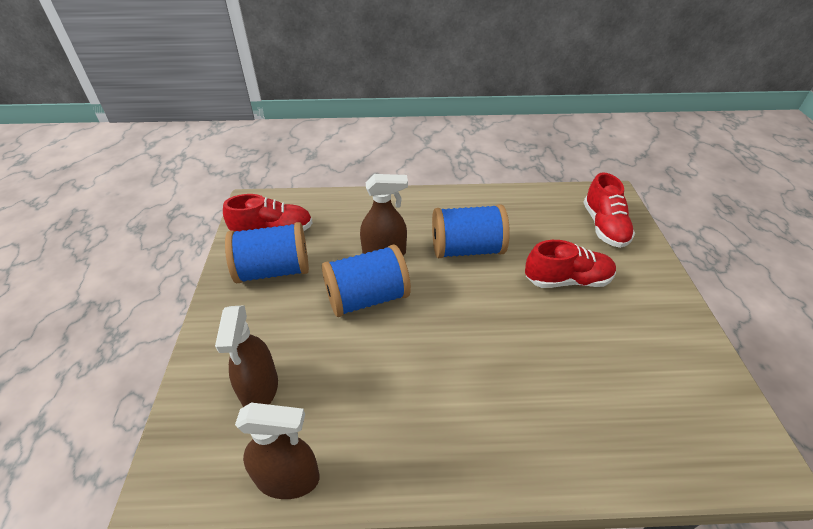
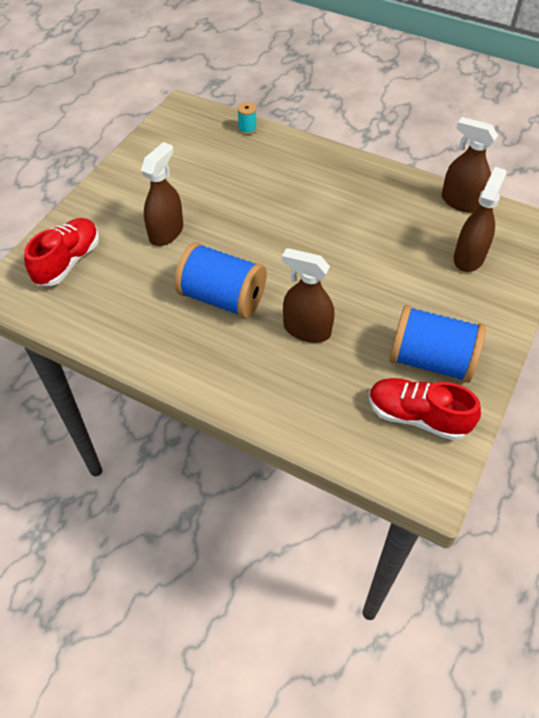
camera: 150 degrees left, 10 degrees up
(367, 298) = (351, 291): blue spool -> none
(567, 280) = (166, 232): red shoe -> brown spray bottle
(648, 467) = (247, 129): none -> turquoise spool

